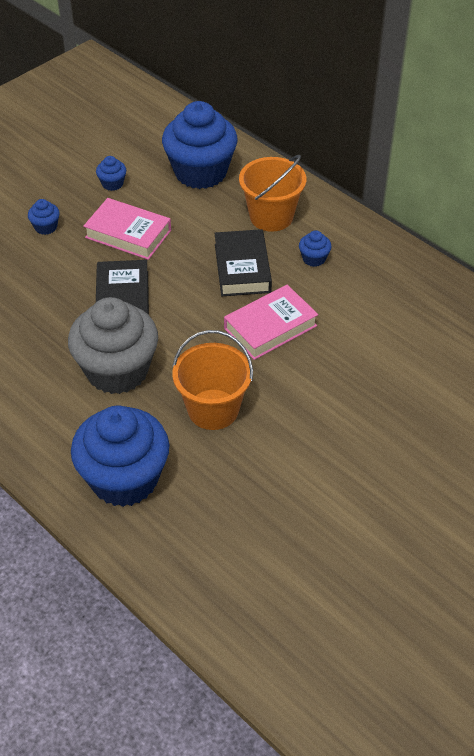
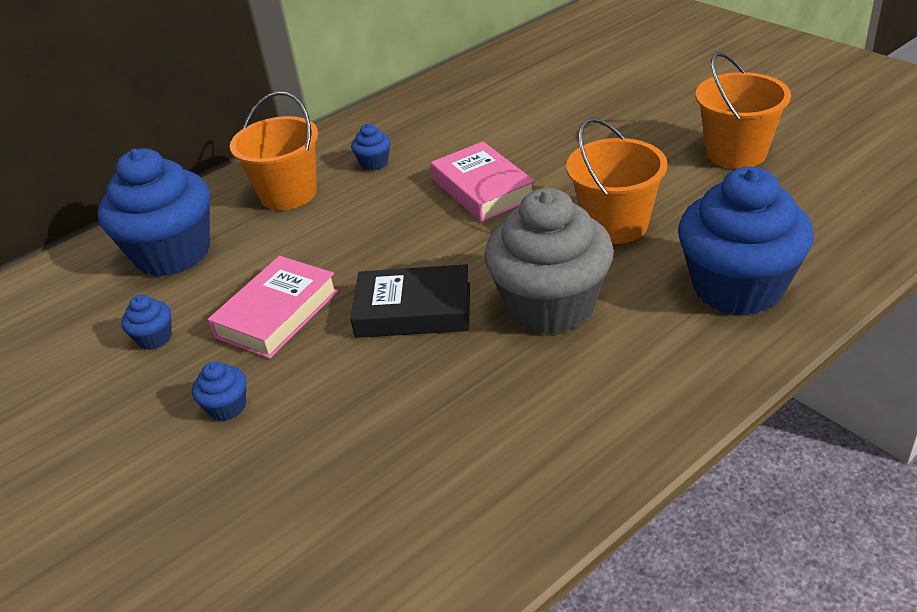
camera: 80 degrees left, 10 degrees down
(242, 268) = (376, 212): black book -> none
(320, 500) = (736, 153): none -> orange bucket

